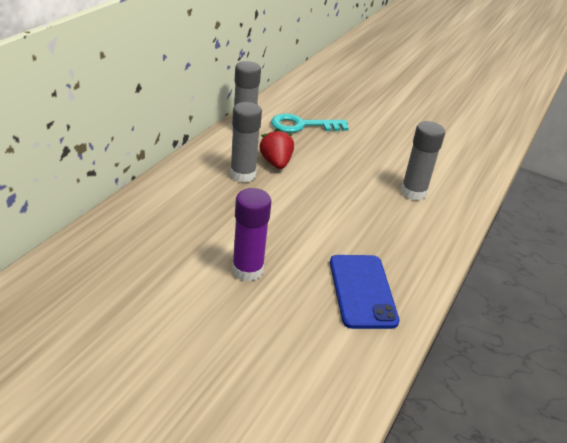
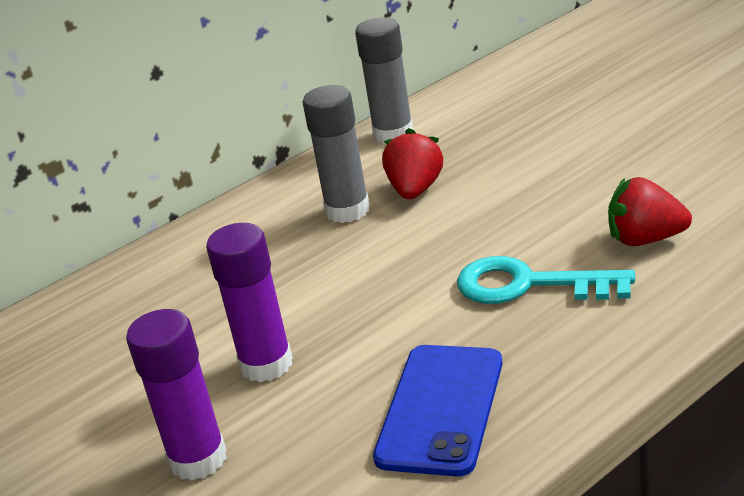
camera: 30 degrees right, 5 degrees down
(239, 332) = (198, 459): none -> purple glue stick
(303, 125) = (501, 124): turquoise key -> turquoise key (530, 285)
(413, 192) = (645, 239): grey glue stick -> red strawberry

